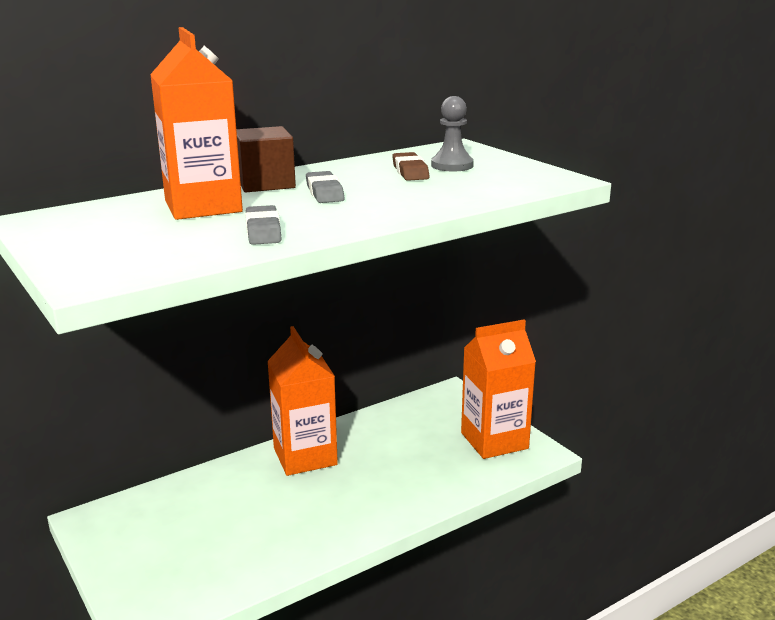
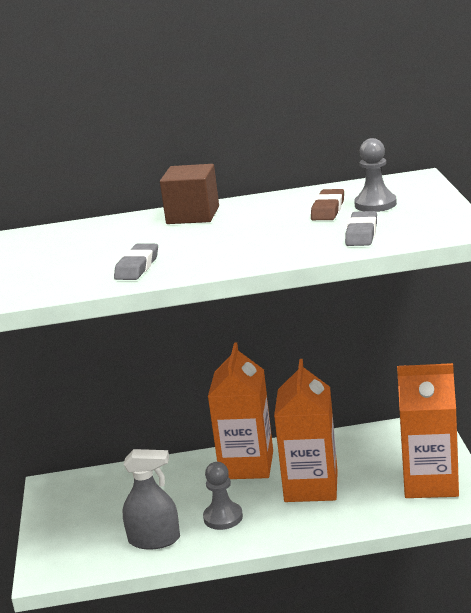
camera: 30 degrees right, 0 degrees up
(203, 206) = (121, 237): orange carton -> orange carton (311, 486)
(256, 553) = (154, 539): none -> grey spray bottle
(317, 513) = (223, 517): none -> grey pawn
(324, 193) = (228, 229): grey eraser -> grey eraser (361, 234)

